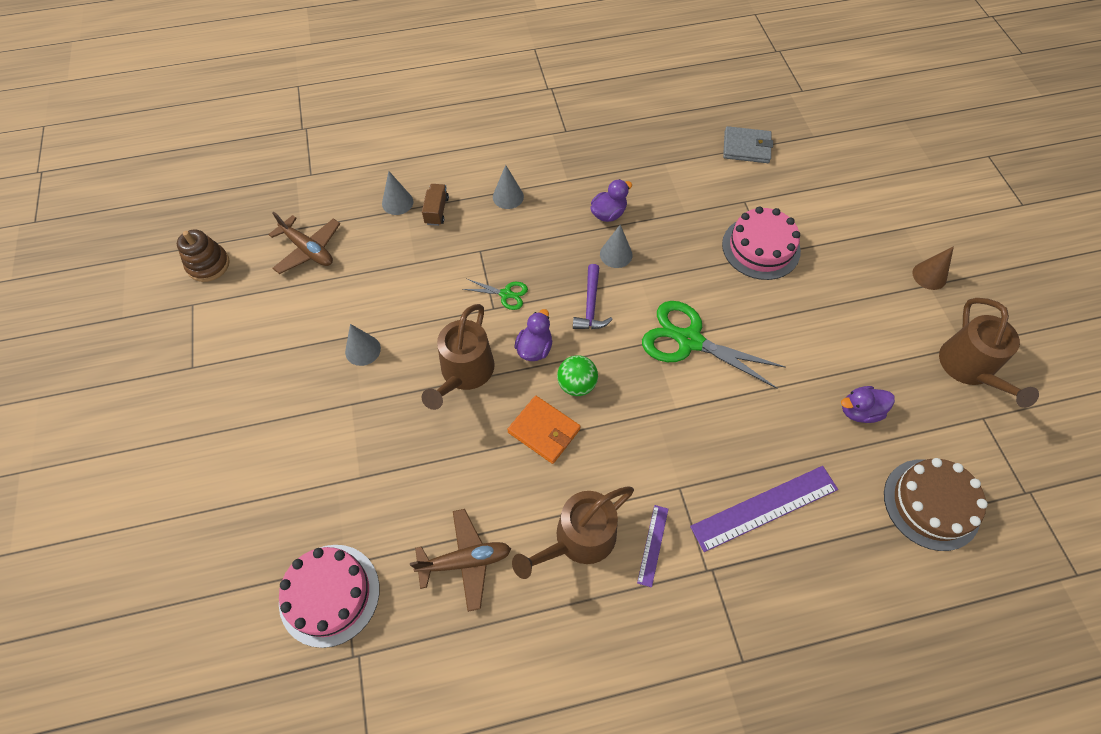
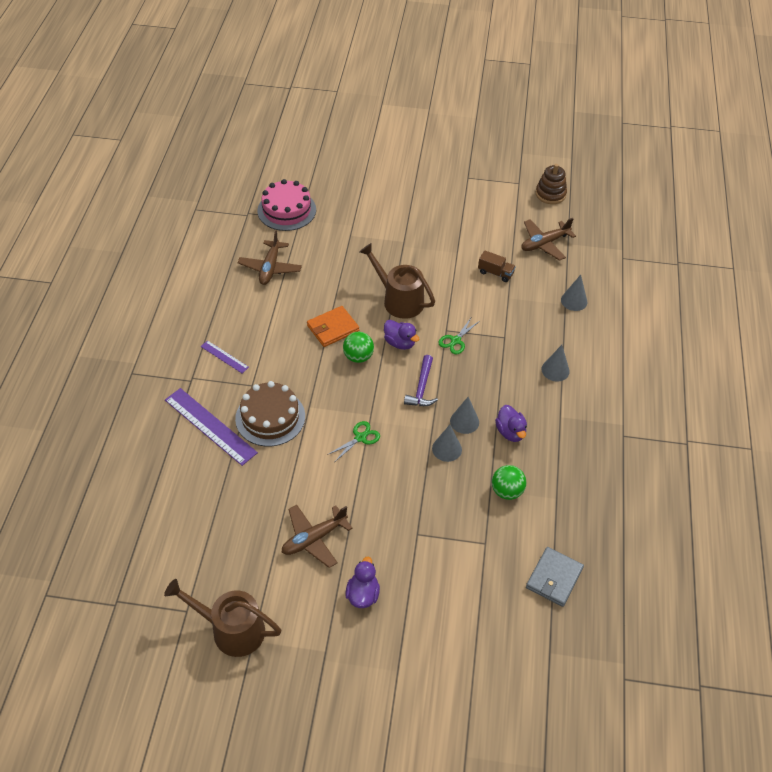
camera: 110 degrees right, 10 degrees down
(363, 350) = (443, 254): grey cone -> grey cone (447, 449)
(436, 211) = (556, 322): brown truck -> brown truck (495, 273)
(579, 539) = (251, 322): brown watering can -> none
(591, 305) = (422, 388): purple hammer -> purple hammer turned 105 degrees counterclockwise
(679, 199) = (507, 491): none -> green ball
(689, 340) = (360, 437): green scissors -> green scissors, size x0.48
(761, 247) = (427, 530): pink cake -> none
(764, 507) = (210, 426): purple ruler -> purple ruler turned 45 degrees counterclockwise
(832, 337) = (314, 539): none -> brown plane
(859, 411) = (242, 523): purple duck -> purple duck (363, 594)
(929, 276) = (335, 658): brown cone -> none
(931, 504) = (149, 529): brown cake -> brown cake (270, 417)

